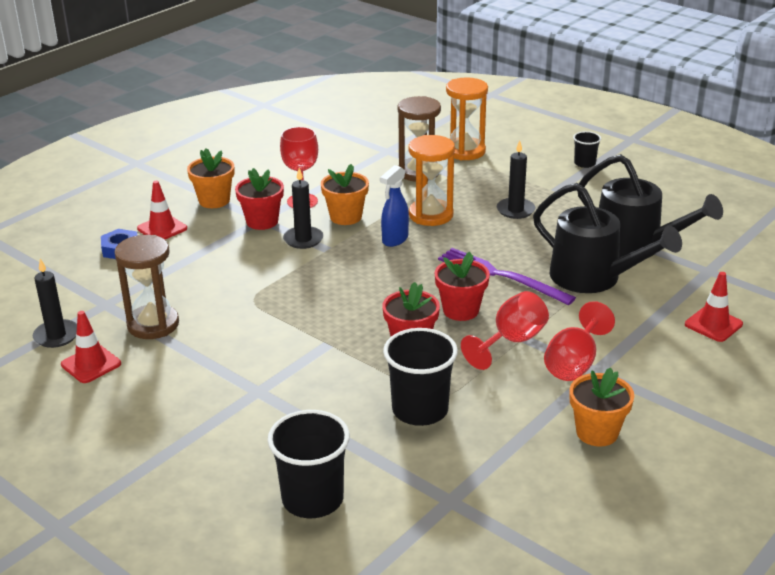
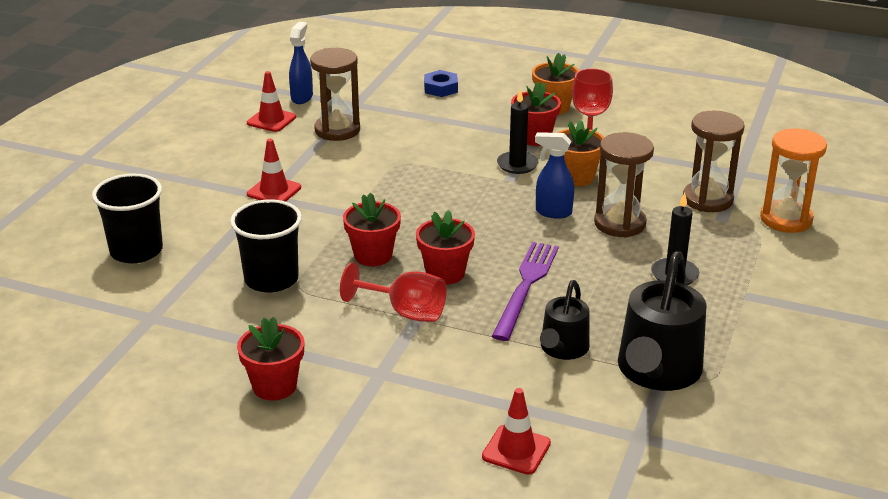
camera: 70 degrees right, 0 degrees up
(56, 336) = (302, 97): black candle -> blue spray bottle
(162, 228) = (486, 96): red traffic cone -> red traffic cone (274, 191)
(431, 215) = (619, 223): orange hourglass -> brown hourglass
(574, 363) = (386, 357): red goblet -> none
(584, 163) = (838, 307): black cup -> none
(593, 278) = (562, 349): black watering can -> black watering can, size x0.59
(597, 432) = (274, 386): orange flower pot -> red flower pot

